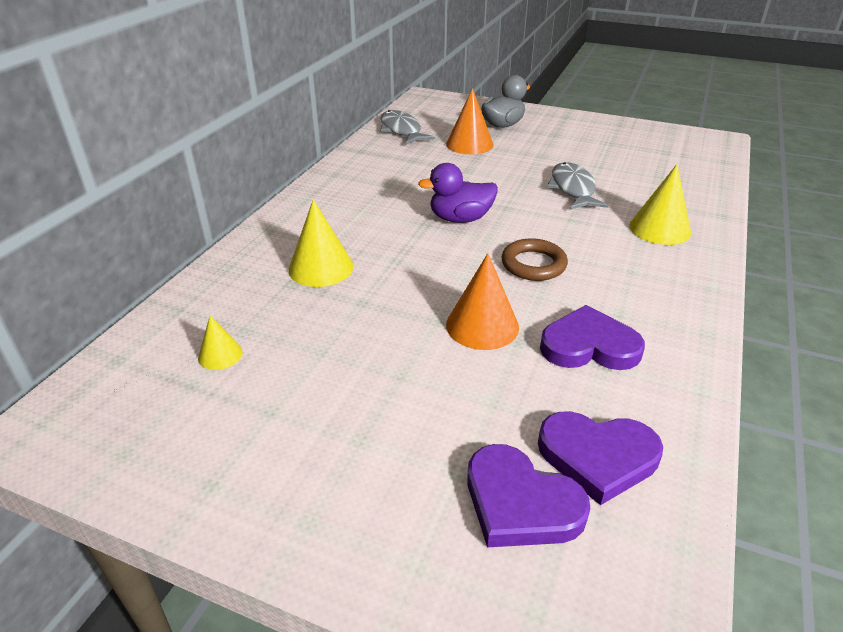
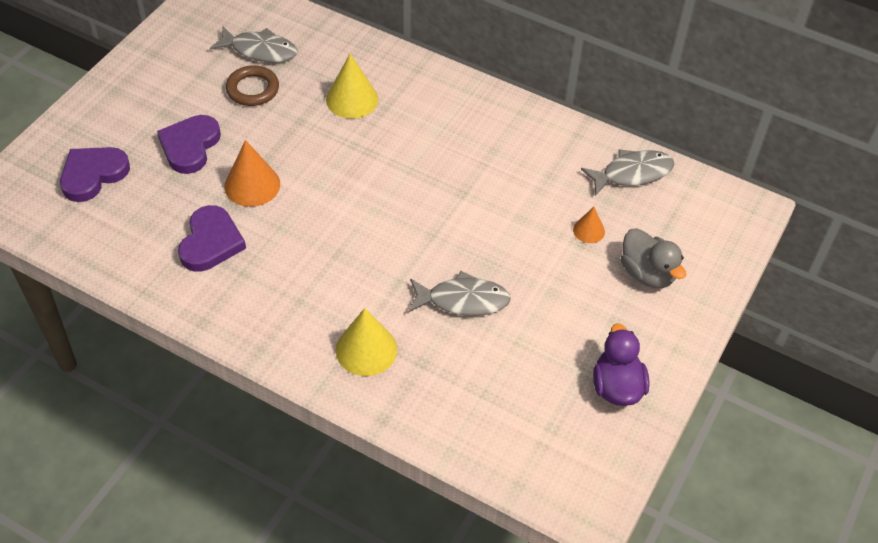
camera: 95 degrees right, 15 degrees up
(220, 355) = (260, 50): yellow cone -> grey fish
(460, 219) = (414, 196): purple duck -> purple duck (617, 387)
(469, 144) = (589, 230): orange cone -> orange cone, size x0.56
(533, 264) = (326, 233): brown ring -> brown ring (253, 89)
(597, 457) = (110, 217): purple heart -> purple heart (190, 146)

